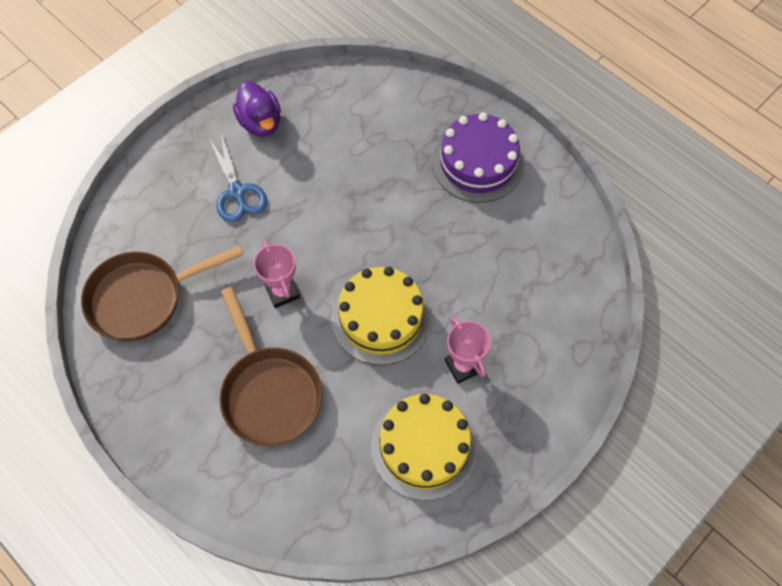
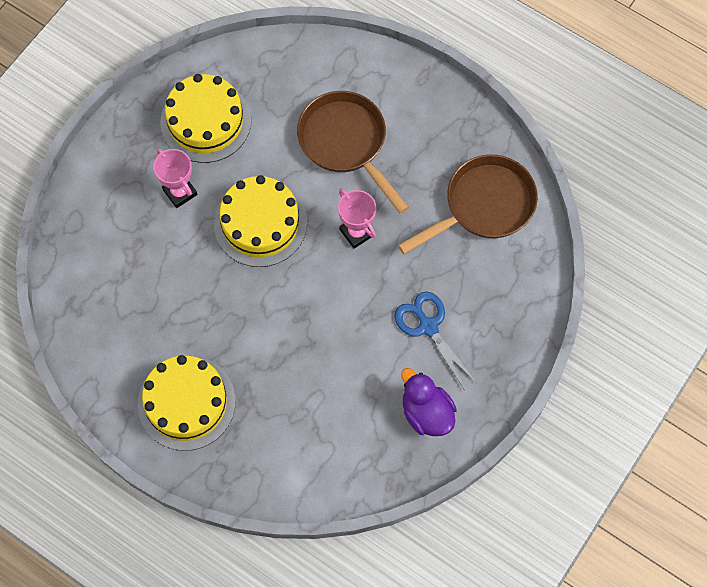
camera: 170 degrees right, 5 degrees up
(477, 163) = (186, 402): purple cake -> yellow cake

